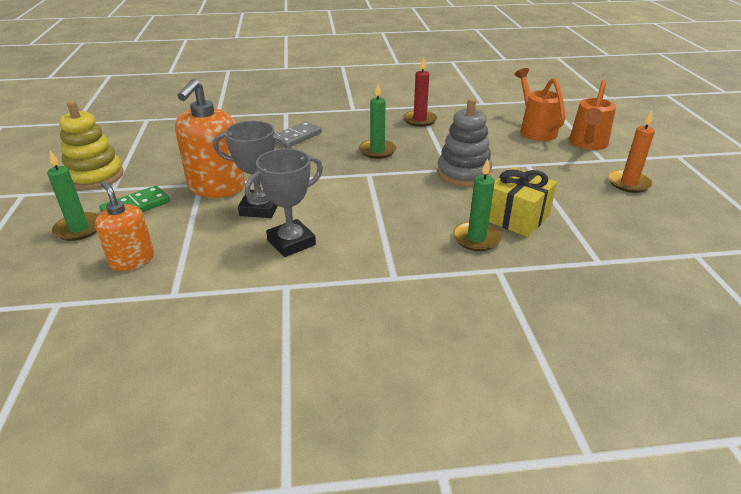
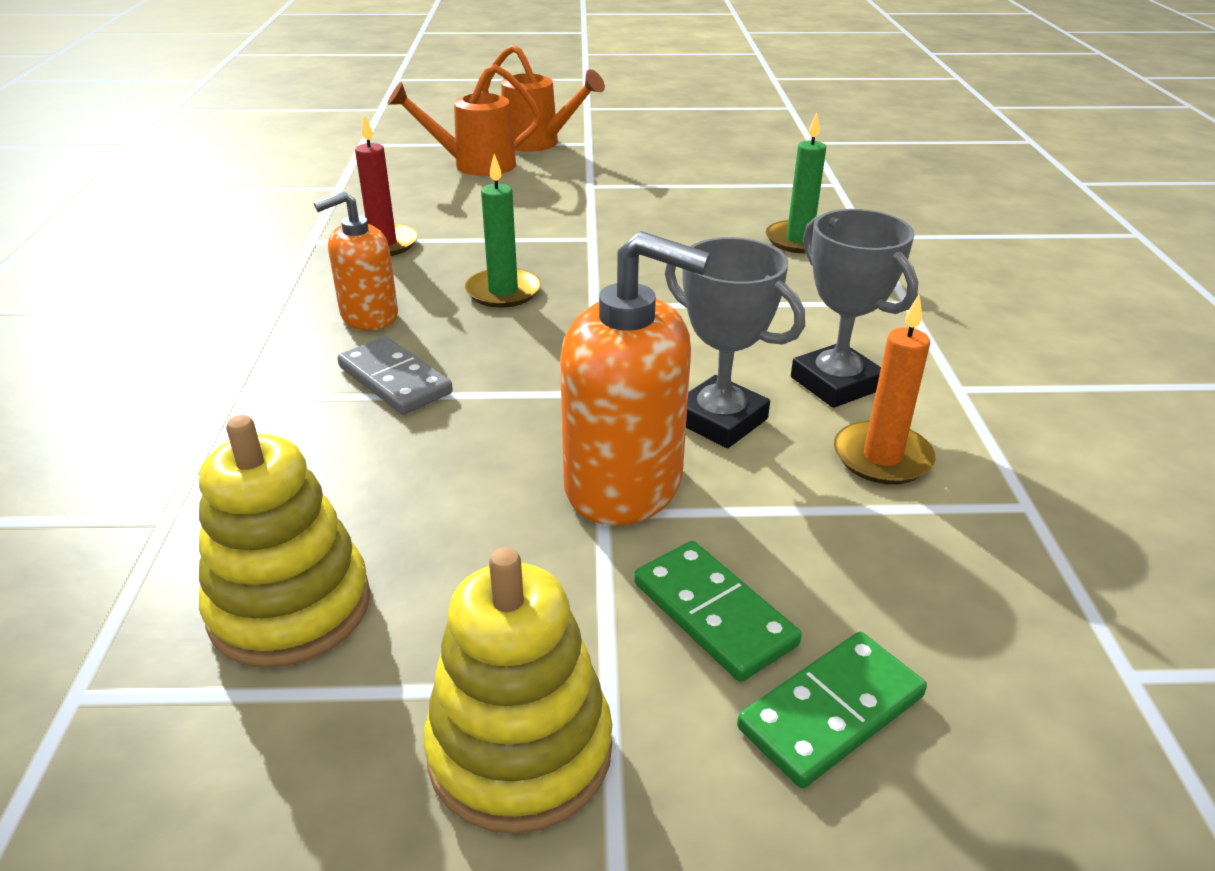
camera: 85 degrees left, 0 degrees up
(79, 229) = (831, 712): green candle -> green domino
(132, 260) = (941, 580): orange soap dispenser -> orange soap dispenser (369, 316)
(169, 138) = (290, 607): none -> yellow stacking toy
(260, 208) = (720, 420): grey trophy -> grey trophy turned 60 degrees counterclockwise
(463, 173) = (610, 229): grey stacking toy -> none
(516, 217) = (743, 211): yellow gift -> none
(628, 183) = (656, 141): orange candle -> orange candle (882, 457)

